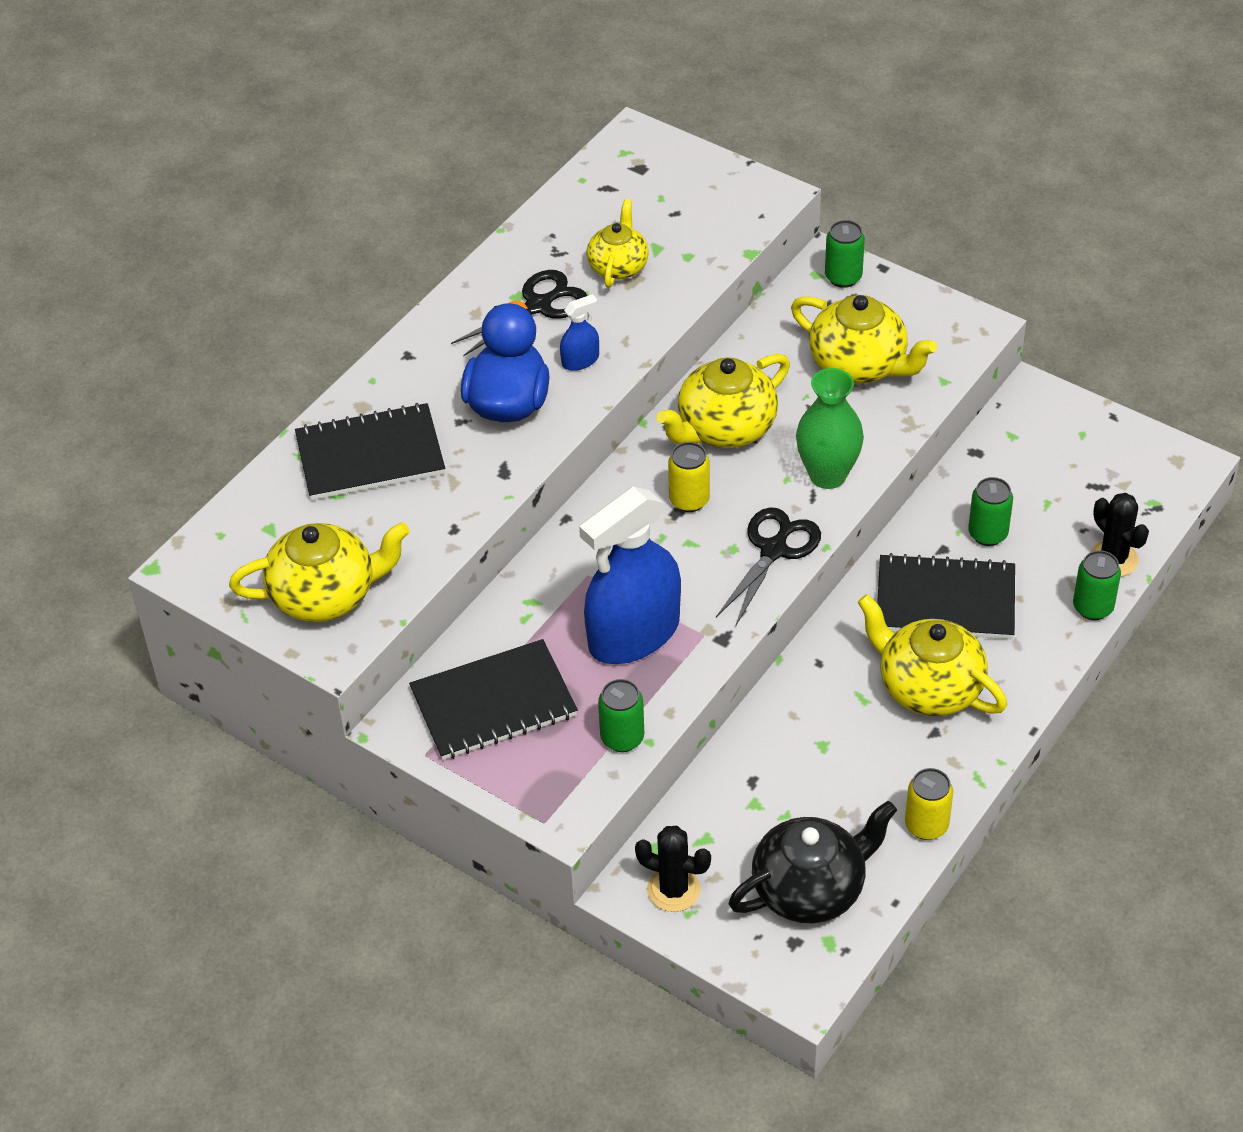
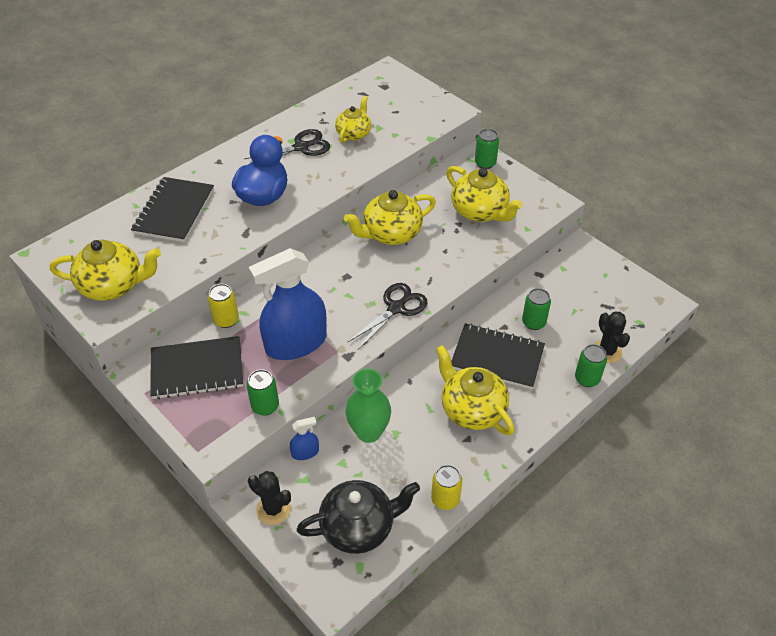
camera: 10 degrees right, 0 degrees up
(370, 455) = (174, 211): black notebook -> black notebook turned 75 degrees counterclockwise
(580, 360) = (313, 179): blue spray bottle -> blue spray bottle (305, 452)
(689, 500) = (356, 270): yellow can -> yellow can (226, 320)
(827, 475) = (442, 270): green vase -> green vase (369, 432)

